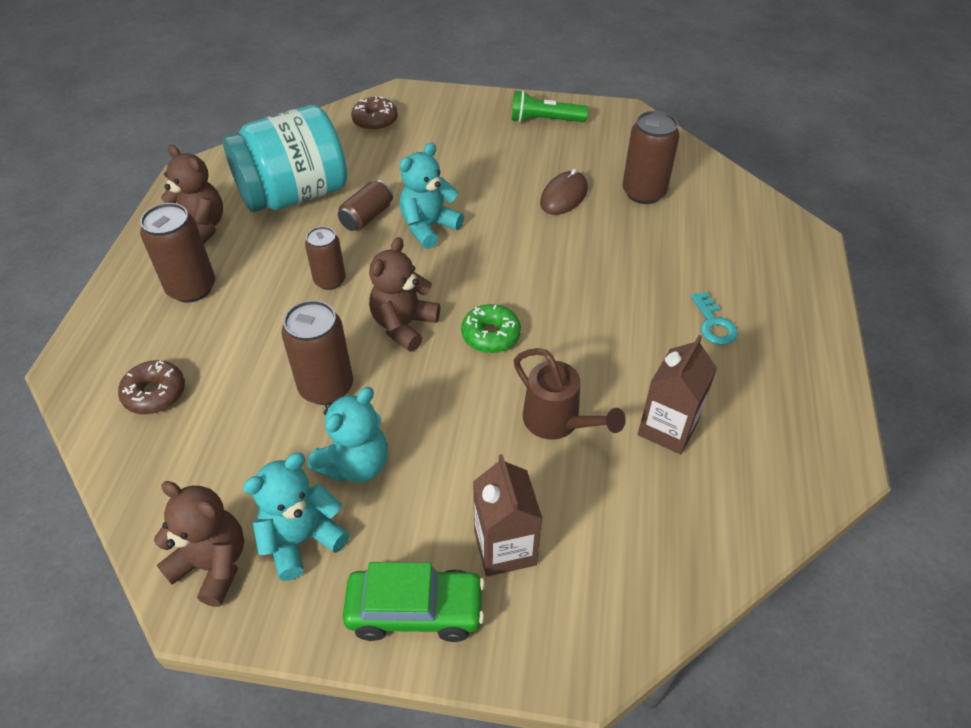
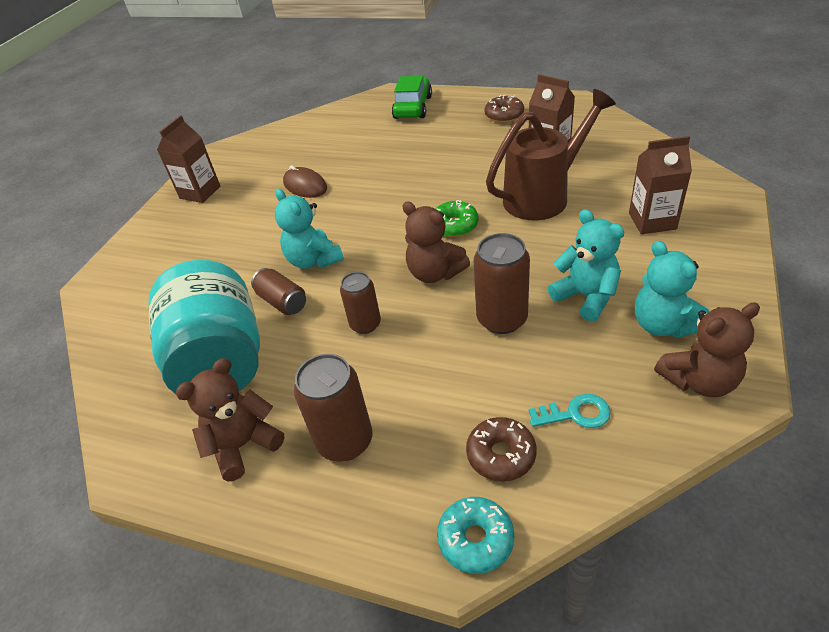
camera: 75 degrees left, 5 degrees down
(78, 381) = (475, 539): none -> turquoise donut
(213, 565) = (699, 380): brown teddy bear -> brown teddy bear turned 150 degrees counterclockwise
(375, 121) = (128, 301): brown donut -> brown donut (504, 115)
(415, 611) = (711, 261): green car -> green car (413, 107)
(545, 120) = (200, 192): green flashlight -> brown carton
(557, 422) = (543, 196): brown watering can -> brown watering can, size x1.55
(643, 192) = (318, 149): brown can -> none
(713, 324) = (460, 131): turquoise key -> turquoise key (575, 414)

